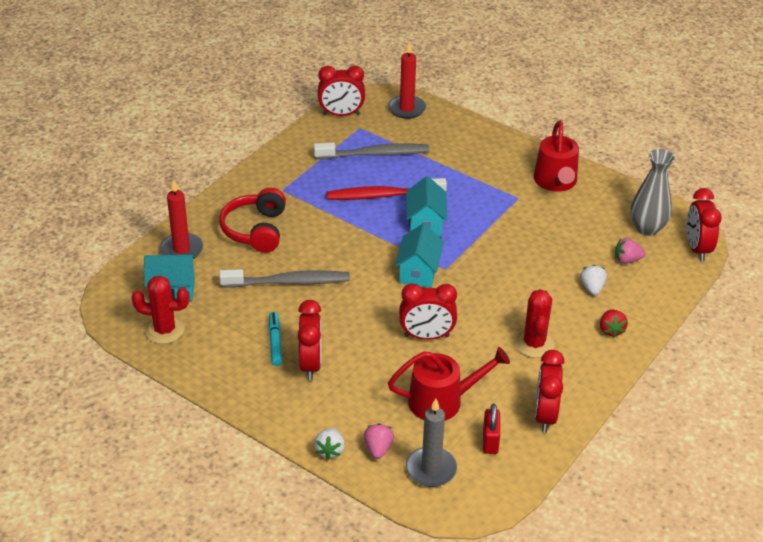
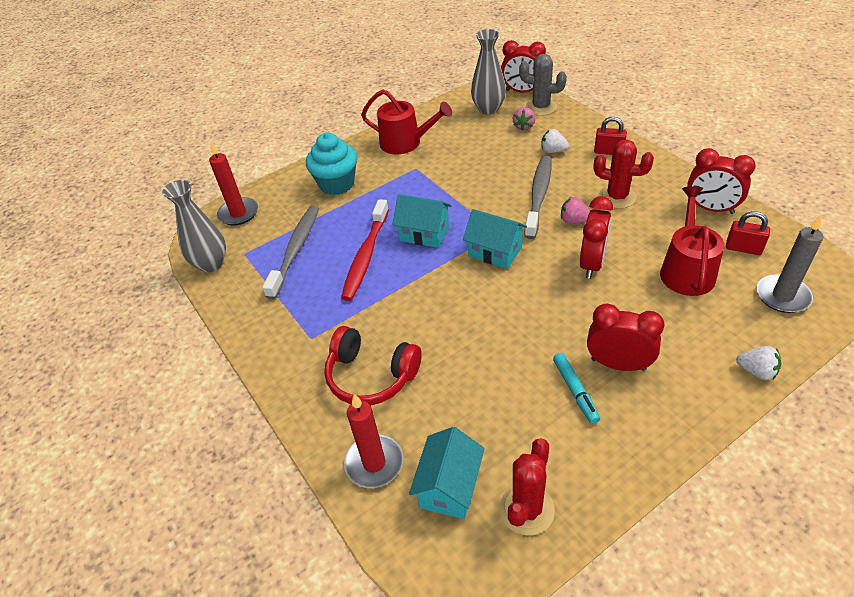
camera: 65 degrees left, 5 degrees up
(275, 342) = (575, 391): turquoise marker -> turquoise marker turned 120 degrees counterclockwise
(288, 282) = (475, 360): grey toothbrush -> grey toothbrush (538, 196)
(341, 114) = (211, 264): red clock -> grey vase
(378, 449) = (753, 330): pink strawberry -> pink strawberry (574, 220)
(471, 154) = (337, 184): none -> turquoise cupcake
(611, 330) = (608, 152): red strawberry -> red padlock
(672, 267) = (541, 107): none -> grey cactus

